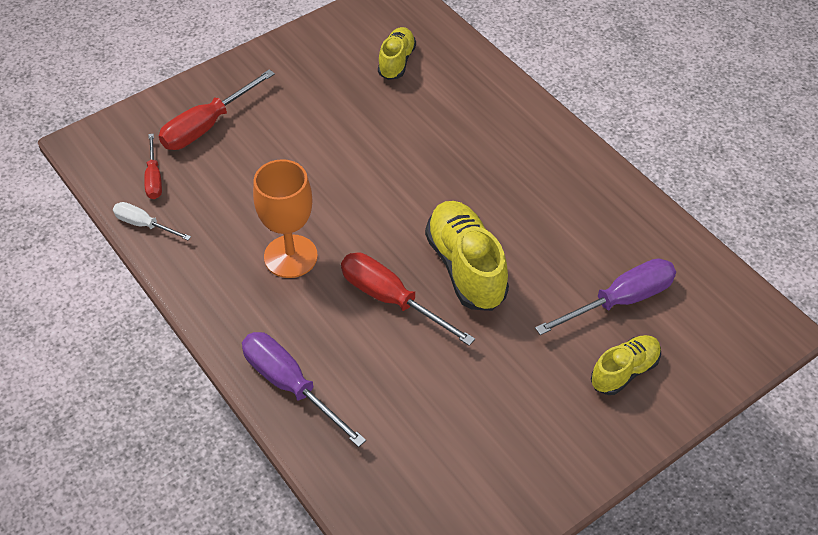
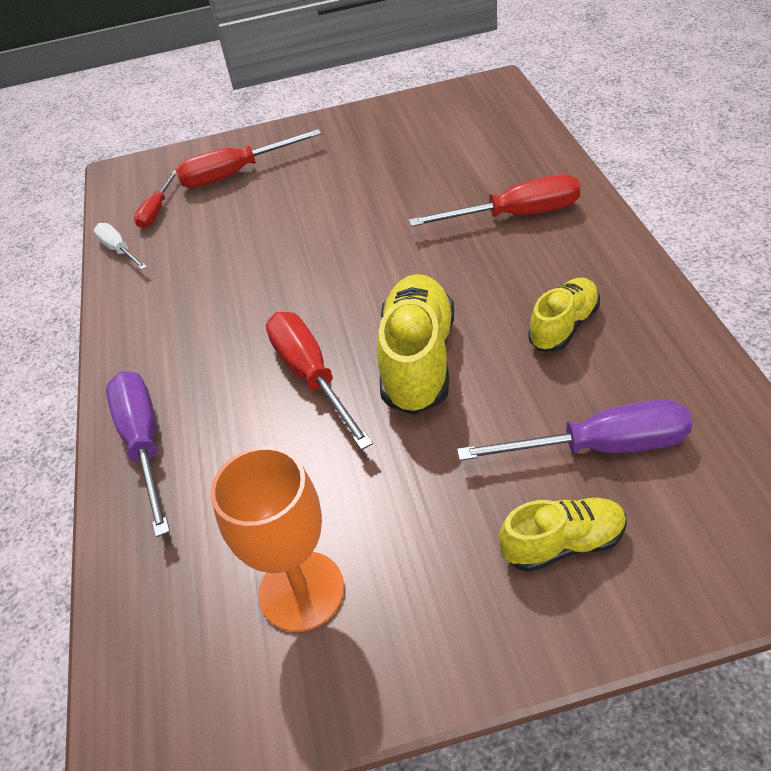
camera: 30 degrees right, 5 degrees down
(290, 256) = (234, 307): orange goblet -> orange goblet (301, 591)
(396, 62) = (458, 143): yellow shoe -> yellow shoe (563, 326)
(478, 126) = (515, 215): none -> red screwdriver

